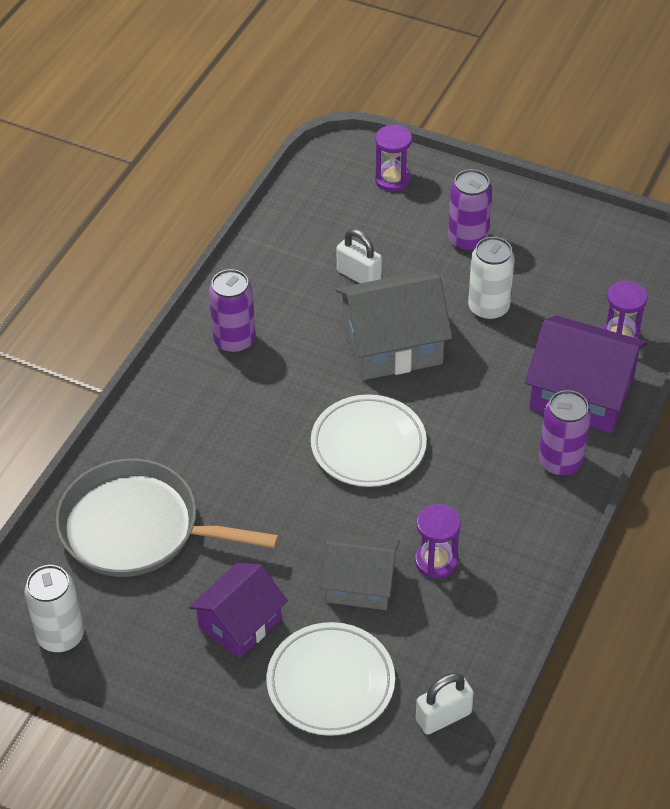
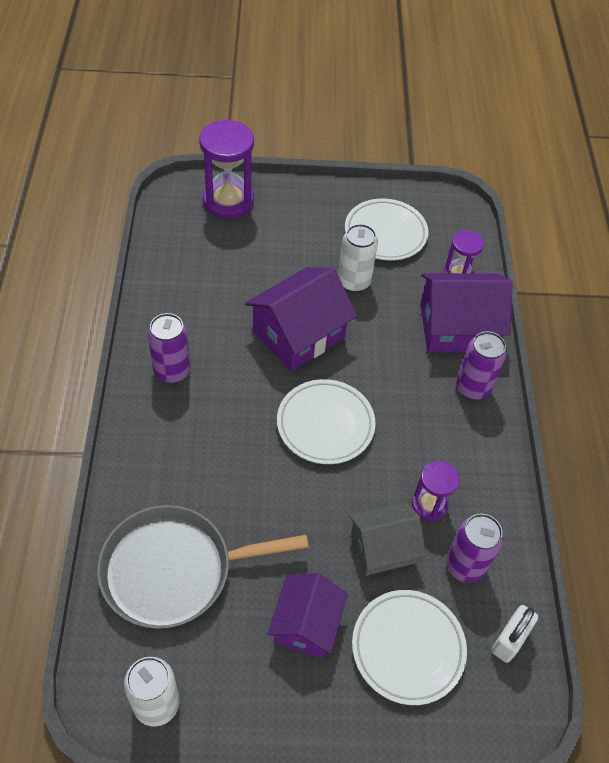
camera: 30 degrees left, 5 degrees up
(359, 275) = (243, 285): white padlock -> none
(392, 179) = (228, 201): purple hourglass -> purple hourglass, size x1.75
(392, 345) = (299, 334): grey house -> purple house
(467, 240) = (309, 233): purple can -> purple can (465, 565)
(559, 265) = (385, 233): none -> white plate

